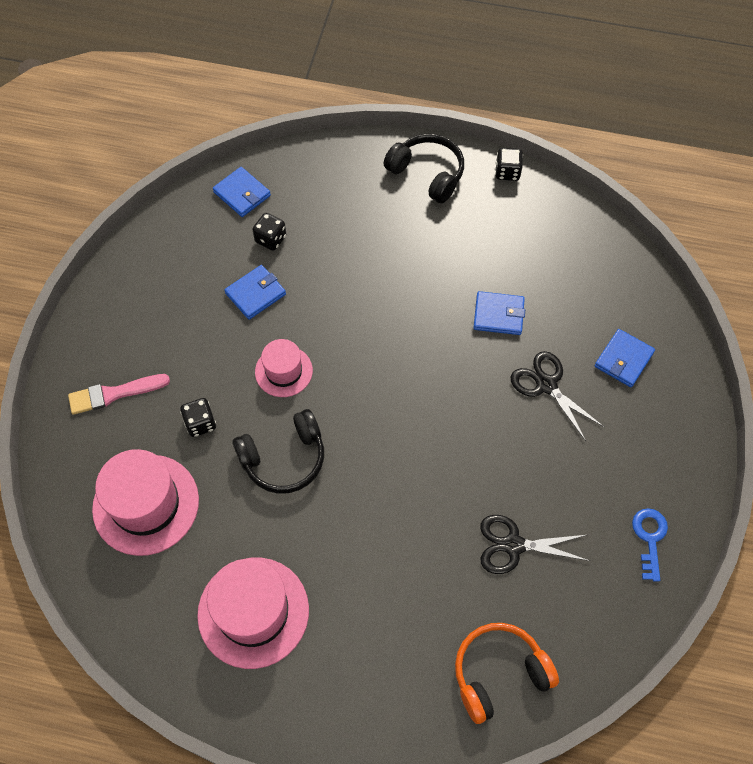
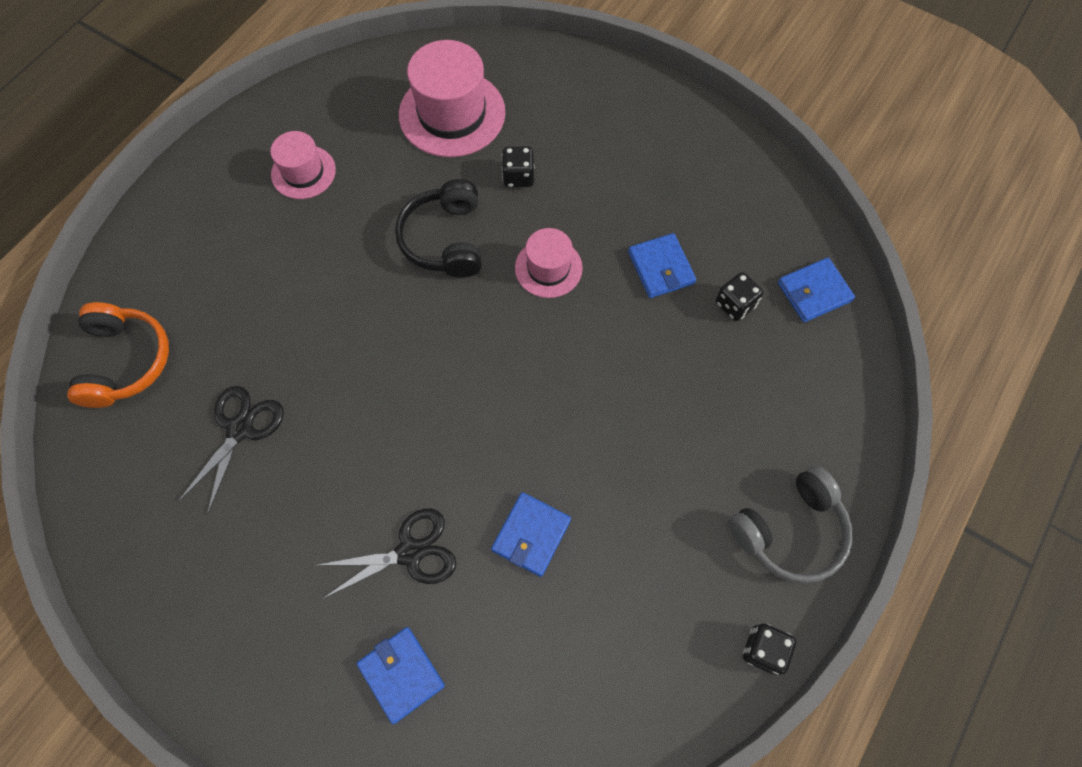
camera: 110 degrees right, 5 degrees up
(114, 394) = (583, 112): pink brush -> none
(253, 612) = (303, 172): pink hat -> pink hat, size x0.58
(427, 173) = (790, 531): black headphones -> grey headphones
(649, 538) = (167, 586): blue key -> none

